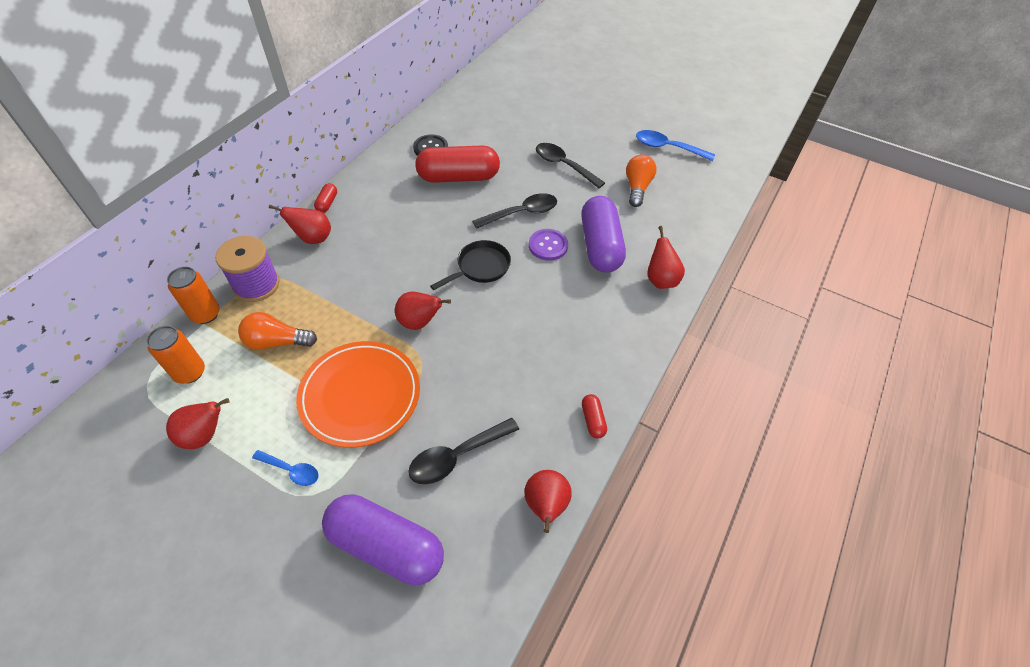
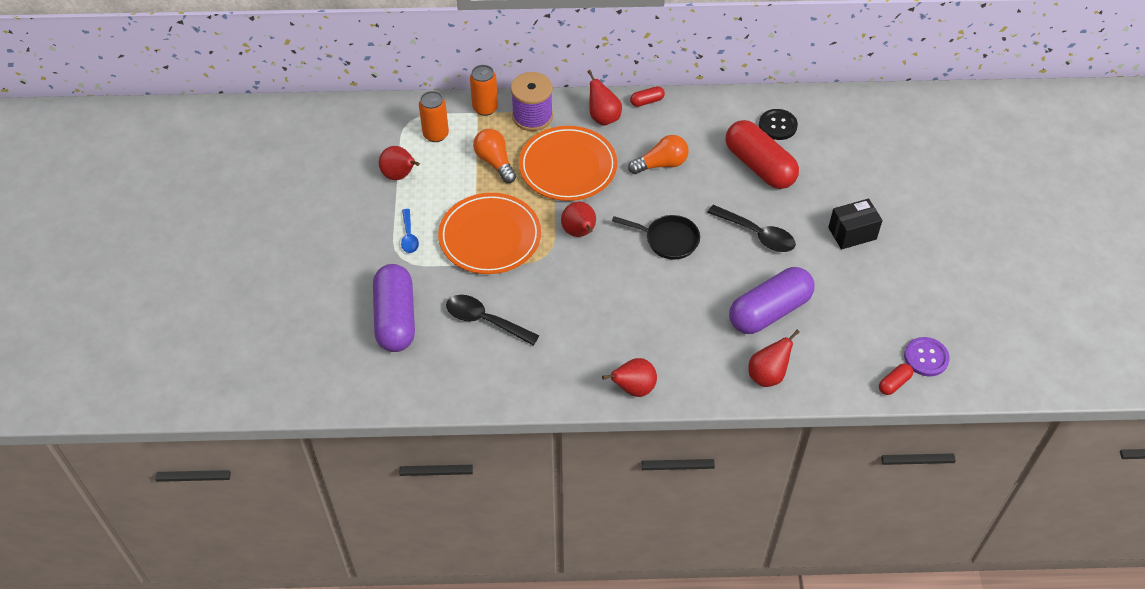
camera: 60 degrees right, 0 degrees up
(340, 291) = (568, 167): none -> orange plate
(546, 506) = (485, 393): red pear -> red pear (633, 388)
(548, 246) = (735, 273): purple button -> purple button (926, 357)
(563, 165) = (852, 233): black spoon -> black box
(593, 420) = (578, 390): red capsule -> red capsule (894, 383)
(637, 188) = (877, 305): orange light bulb -> orange light bulb (661, 164)
(667, 148) = (967, 305): blue spoon -> none

